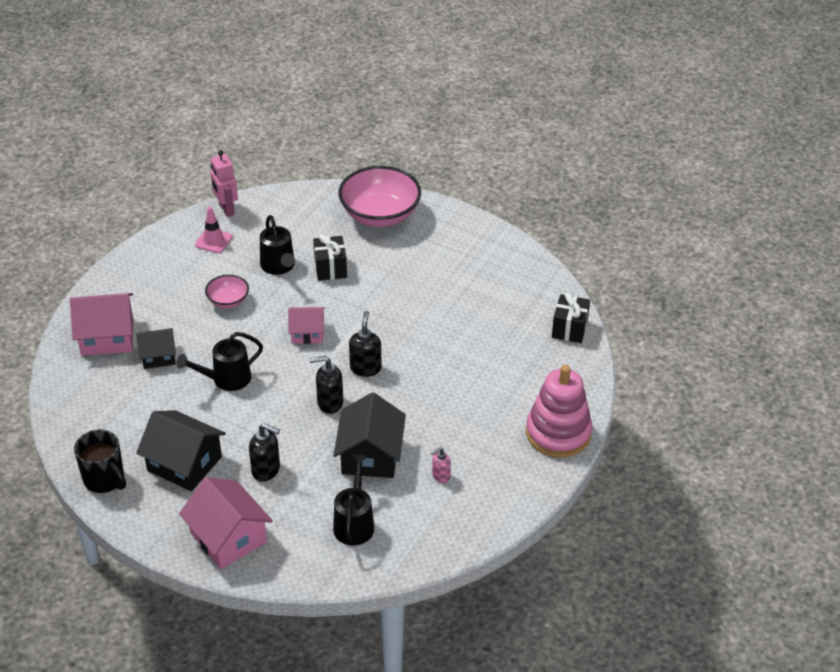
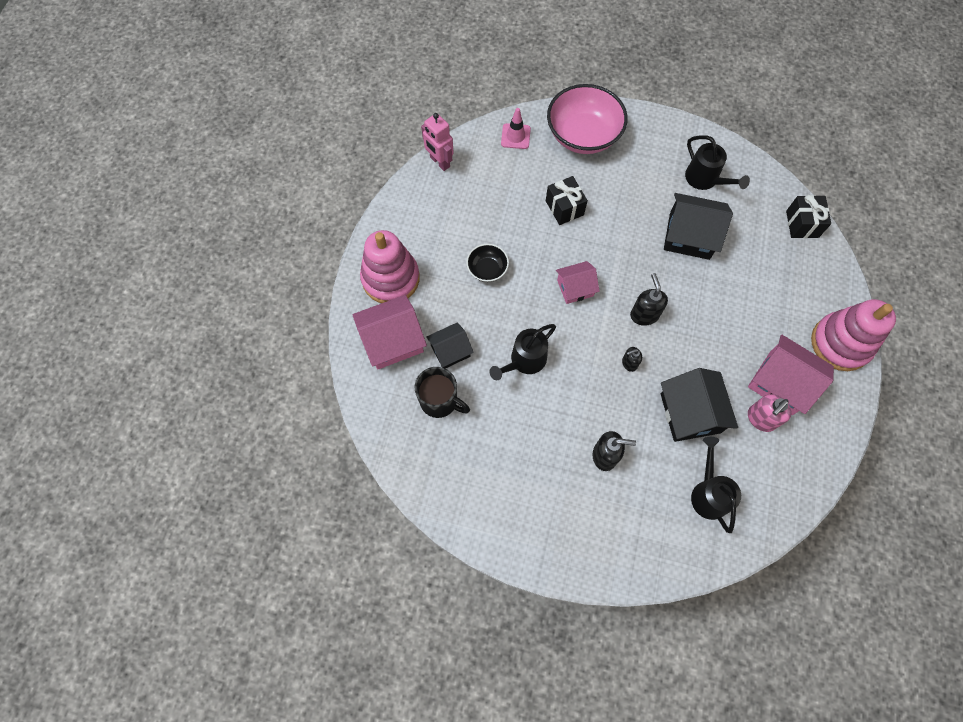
camera: 15 degrees left, 25 degrees up
(105, 479) = (462, 508): black mug -> black mug (440, 401)
(131, 289) = (390, 278): none -> pink stacking toy
(184, 463) = (528, 469): black house -> black house (689, 236)
(213, 241) = (443, 202): pink traffic cone -> pink traffic cone (515, 136)
(228, 301) = (487, 269): pink bowl -> black bowl
(228, 537) = (604, 542): pink house -> pink house (780, 383)
(279, 267) = (517, 218): black watering can -> black watering can (705, 180)
(329, 403) = (629, 363): black soap dispenser -> black soap dispenser, size x0.62
(440, 476) = (760, 419): pink soap dispenser -> pink soap dispenser, size x1.61

